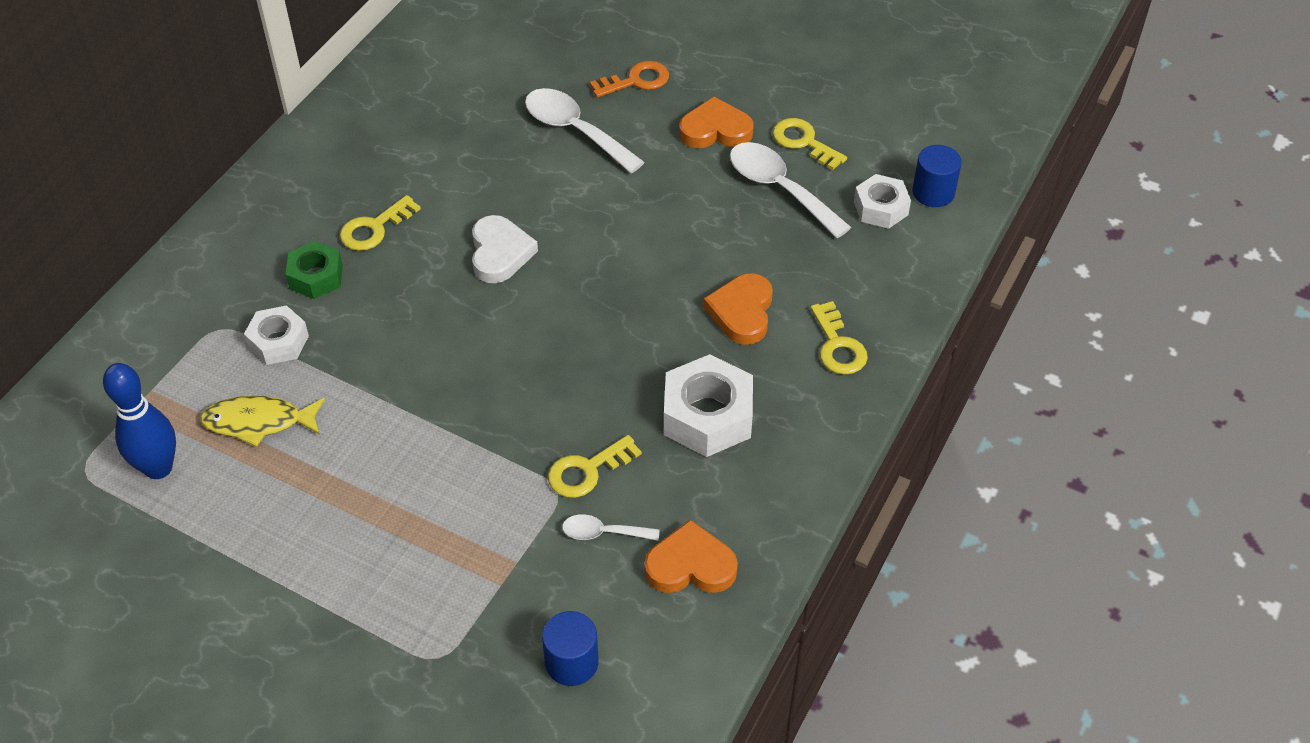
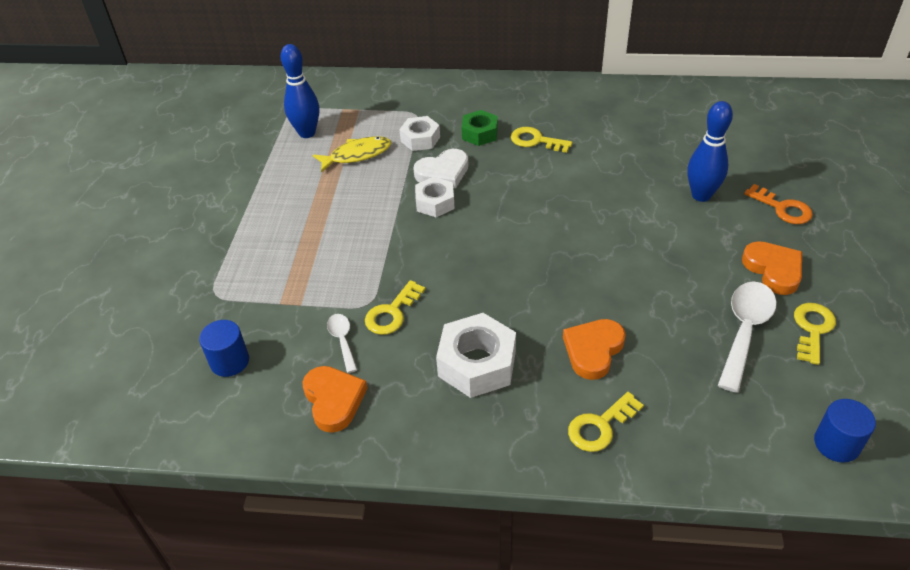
camera: 70 degrees right, 5 degrees down
(259, 422) = (357, 155): yellow fish -> yellow fish turned 90 degrees clockwise
(500, 253) = (556, 201): white heart -> white heart (443, 172)
(575, 130) = (701, 195): white spoon -> blue bowling pin
(587, 471) = (392, 313): yellow key -> yellow key turned 90 degrees counterclockwise
(742, 312) = (593, 350): orange heart -> orange heart turned 45 degrees counterclockwise
(880, 208) = (782, 408): white nut -> white nut (435, 202)

